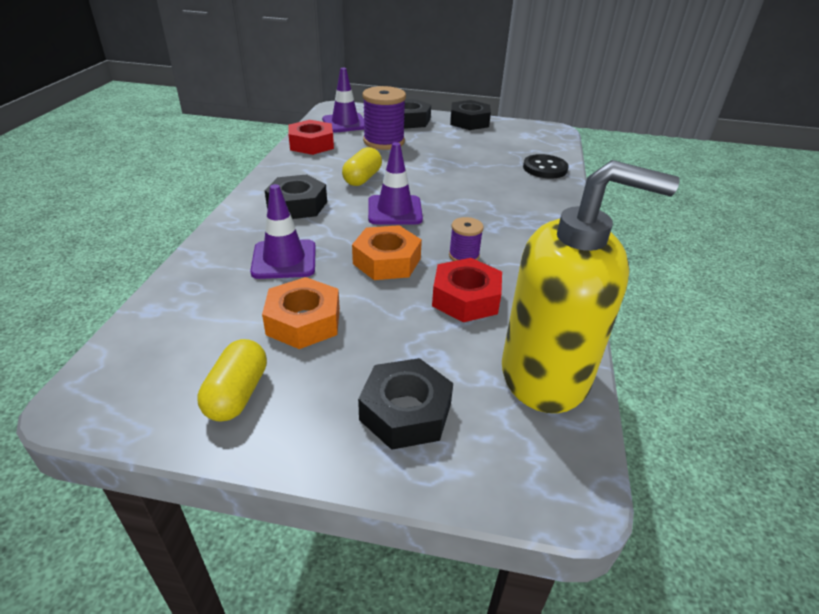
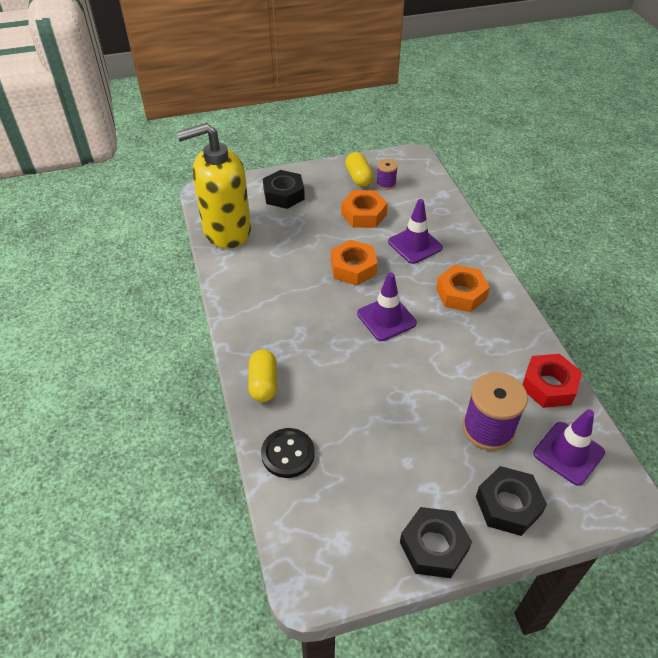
camera: 155 degrees right, 10 degrees up
(297, 205) = (461, 294): black nut -> orange nut
(362, 178) = (447, 349): yellow capsule -> yellow capsule (263, 383)
(464, 256) = (306, 292): purple spool -> purple spool (386, 184)
(466, 298) = (287, 259): red nut -> none

